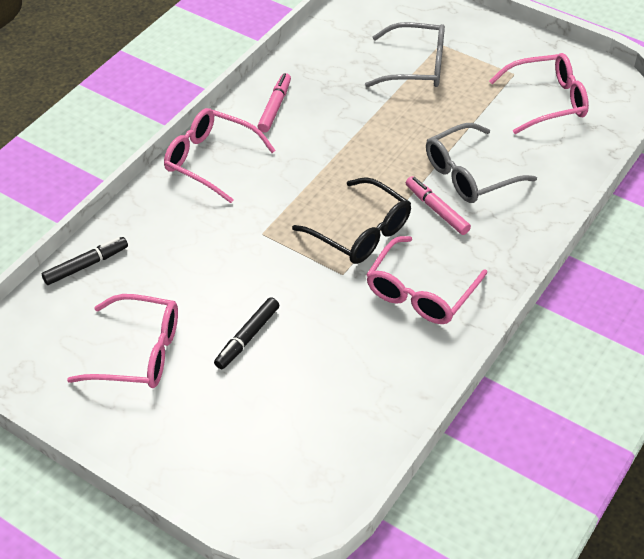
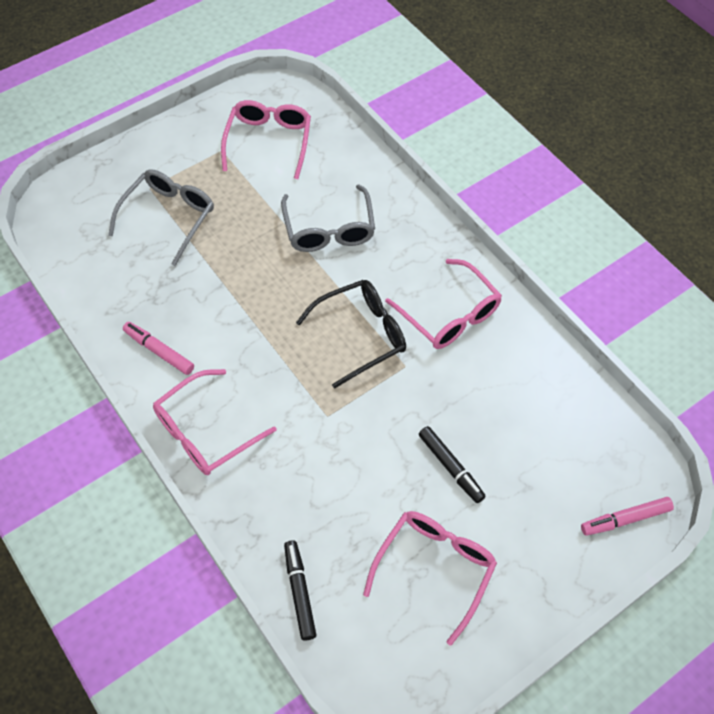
camera: 70 degrees left, 10 degrees up
(436, 210) = (360, 269): pink marker -> pink marker (625, 519)

